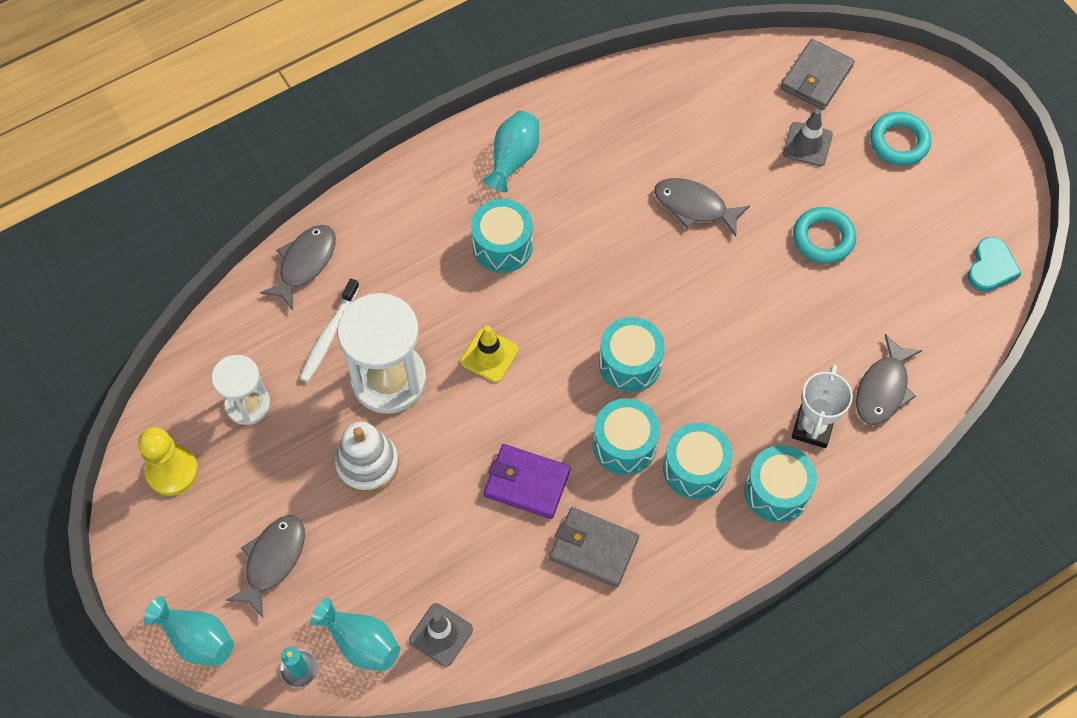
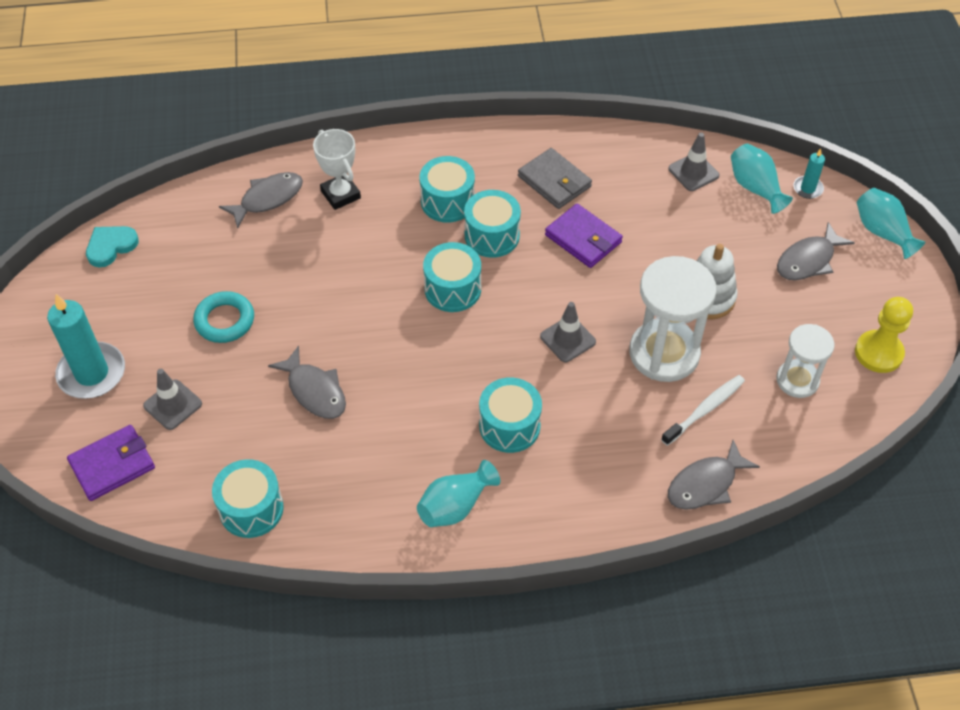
camera: 155 degrees left, 10 degrees down
(489, 355) = (567, 339): yellow traffic cone -> grey traffic cone
(776, 491) = (397, 167): turquoise drum -> turquoise drum (251, 509)
(812, 427) = (340, 194): white trophy -> white trophy turned 75 degrees counterclockwise
(816, 77) = (112, 465): grey wallet -> purple wallet
(899, 142) = (92, 373): turquoise ring -> turquoise candle

